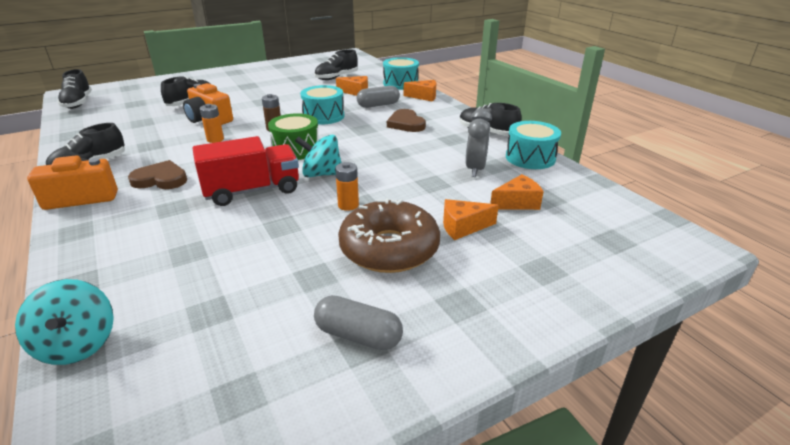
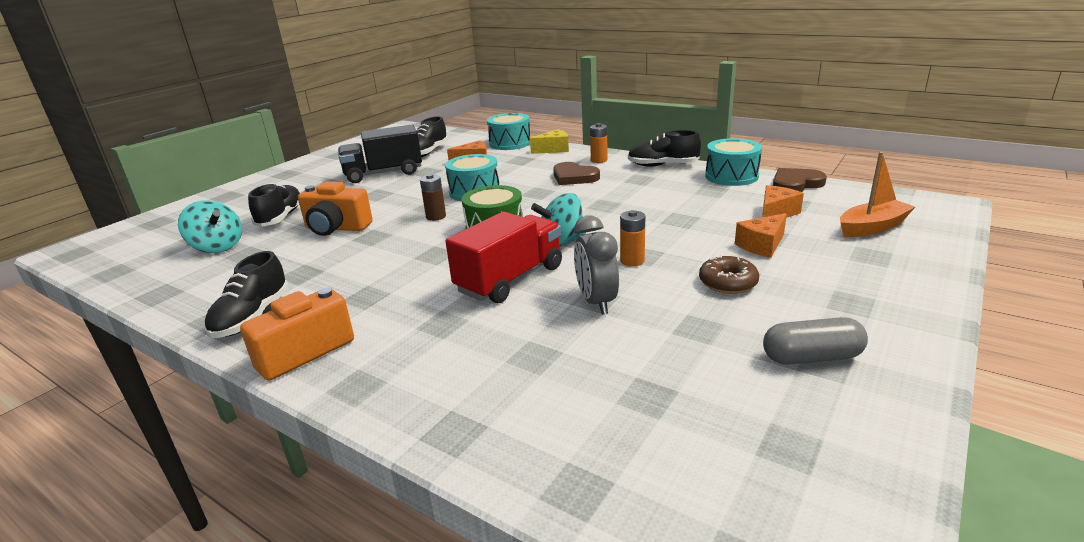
camera: 25 degrees left, 5 degrees down
(78, 103) = (103, 258): black shoe -> none
(78, 344) = (556, 482): turquoise spinning top -> turquoise spinning top (217, 247)
(161, 179) = (378, 302): brown heart -> brown heart (795, 184)
(215, 139) = (380, 245): orange battery -> orange battery (599, 160)
(288, 86) = (383, 173): none -> black truck
(378, 105) = (518, 167): grey capsule -> none
(389, 248) = (728, 283): brown donut -> brown donut, size x0.52
(424, 96) = (553, 149): orange cheese -> yellow cheese
(475, 169) = (700, 198): grey clock -> grey clock (596, 302)
(585, 244) = (872, 227): none -> orange boat

